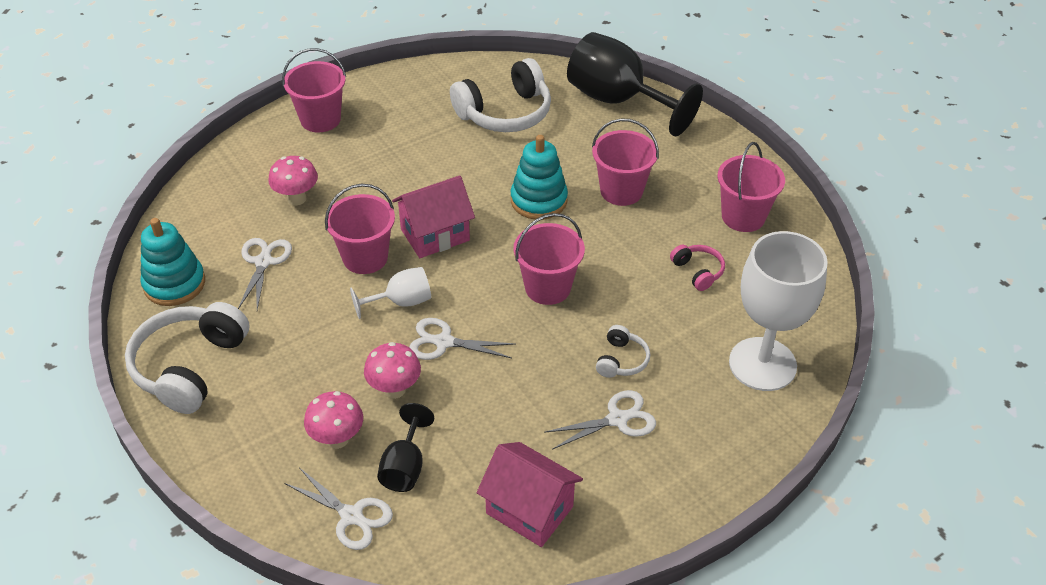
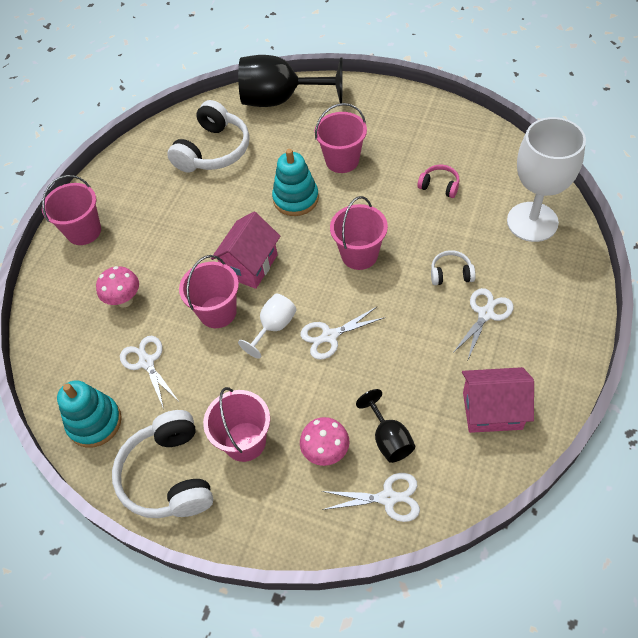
camera: 30 degrees left, 10 degrees up
(394, 389) = (330, 391): pink mushroom -> none
(621, 360) = (451, 273): white headphones -> white headphones turned 75 degrees counterclockwise
(743, 217) = (431, 133): pink bucket -> pink bucket (245, 441)

